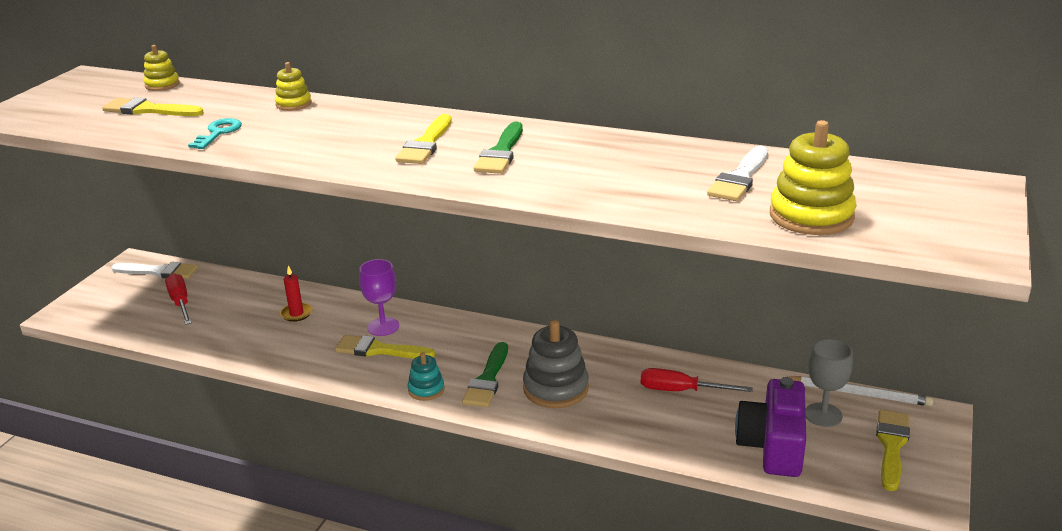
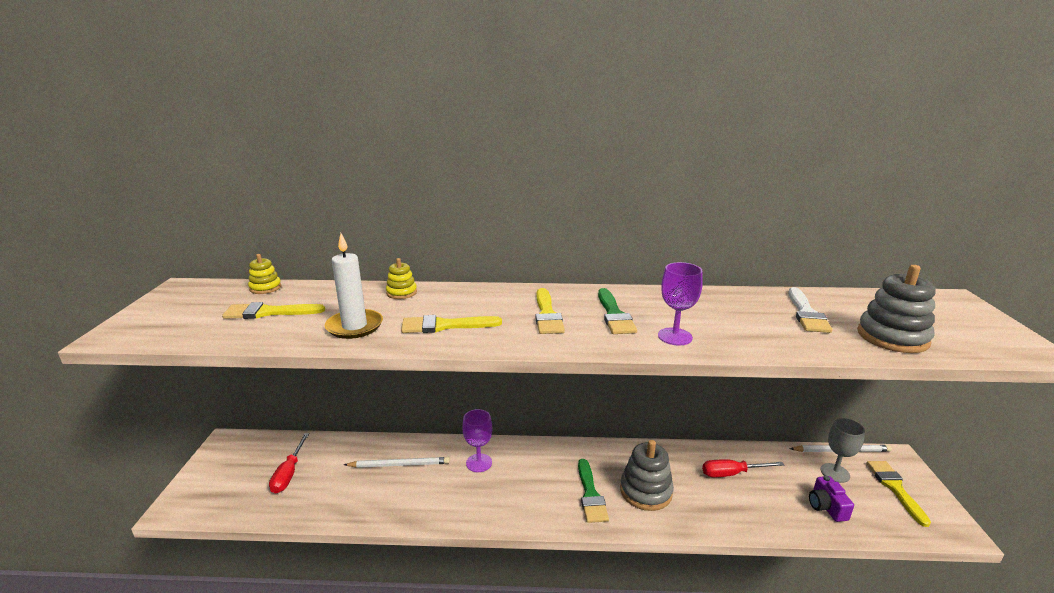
camera: 20 degrees left, 5 degrees down
(159, 272) = (255, 446): white brush -> none
(180, 302) = (289, 473): red screwdriver -> red screwdriver turned 135 degrees counterclockwise
(218, 133) = (354, 326): turquoise key -> white candle
(296, 314) = (399, 464): red candle -> white pencil
(379, 350) = (488, 485): yellow brush -> yellow brush (444, 326)
(426, 389) = (549, 515): turquoise stacking toy -> none
(542, 182) = (675, 336): none -> purple goblet
(773, 446) = (826, 507): purple camera -> purple camera, size x0.58
(811, 216) = (892, 337): yellow stacking toy -> grey stacking toy

